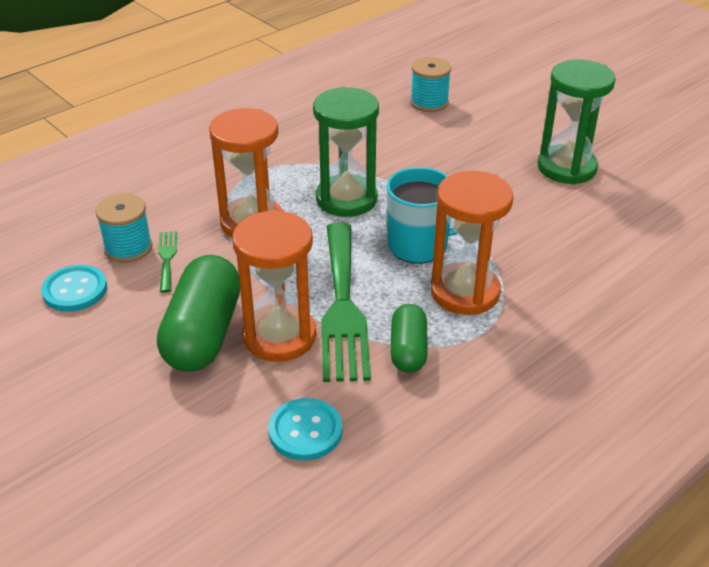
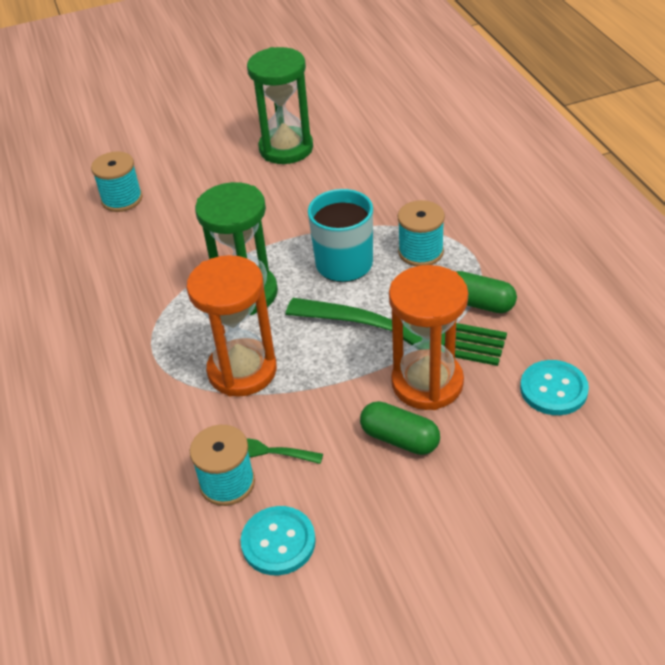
camera: 65 degrees left, 5 degrees up
(203, 333) = (399, 439): green capsule -> green capsule, size x0.57
(465, 292) = (421, 252): orange hourglass -> turquoise spool

